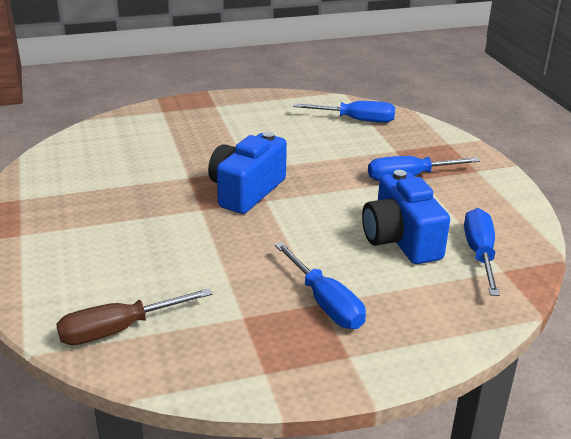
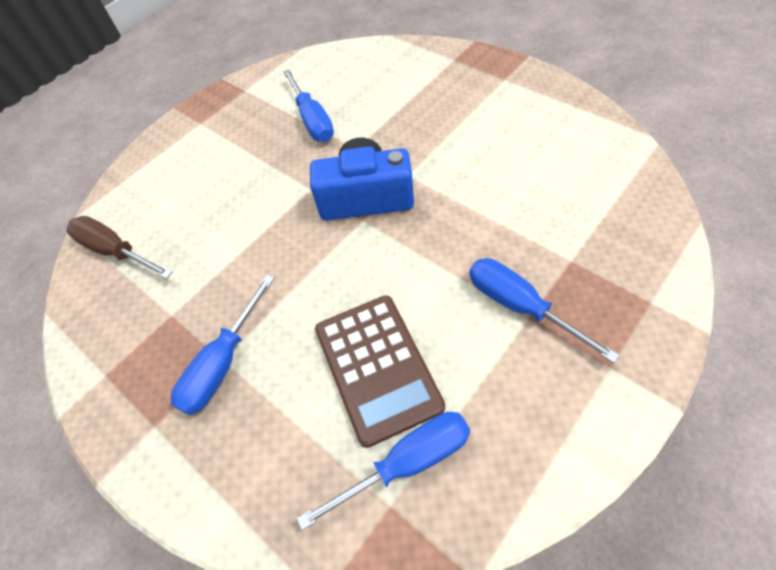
camera: 65 degrees right, 25 degrees up
(356, 120) = (603, 188): blue screwdriver -> blue screwdriver (312, 120)
(400, 240) = (377, 367): blue camera -> brown calculator

